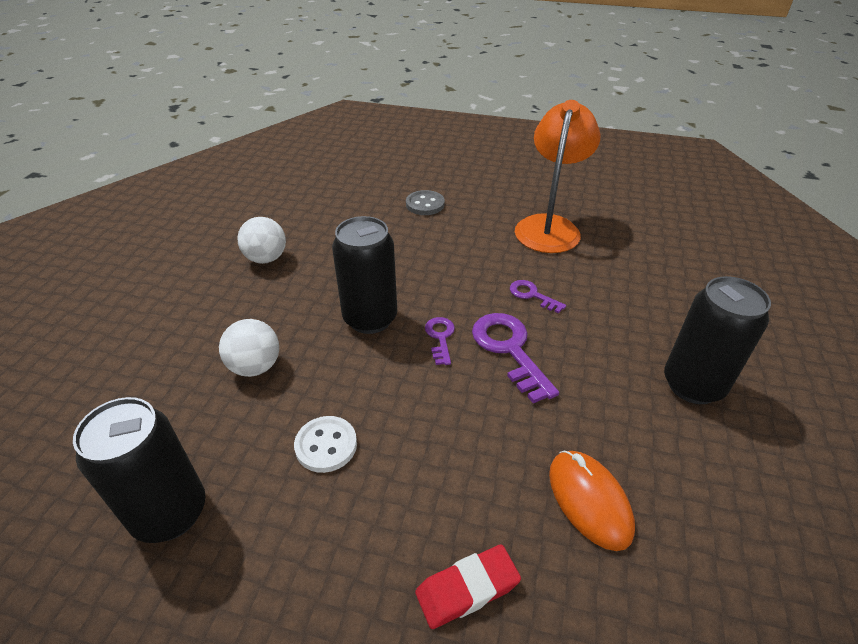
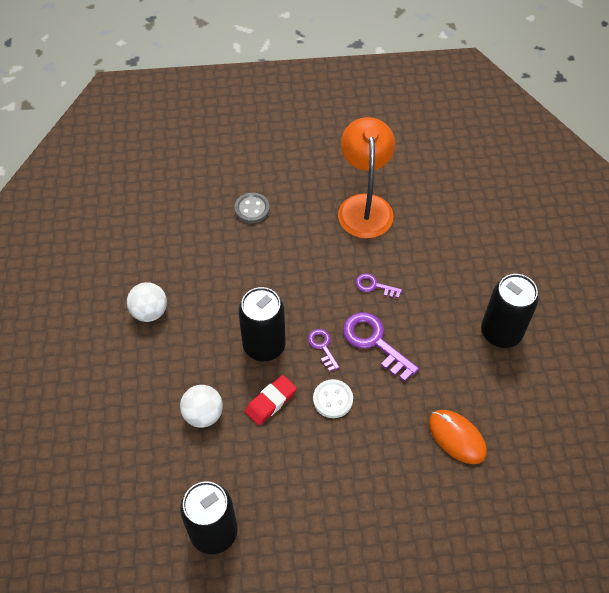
camera: 20 degrees left, 15 degrees up
(326, 445) = (285, 456): white button -> white button (333, 399)
(467, 589) = (406, 512): red eraser -> red eraser (270, 402)

